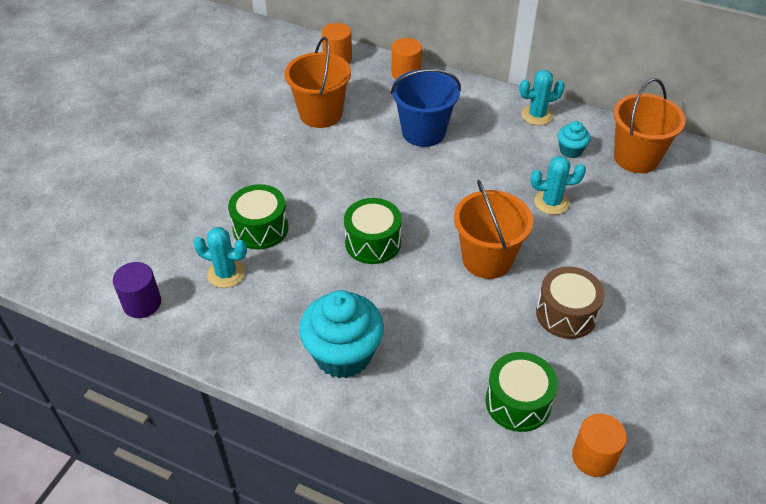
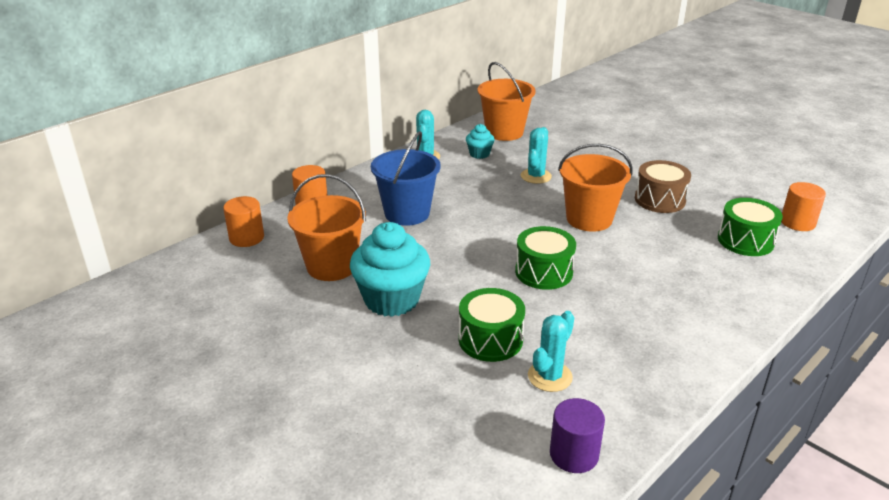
camera: 70 degrees left, 15 degrees down
(343, 354) = (682, 317): turquoise cupcake -> turquoise cupcake (391, 299)

